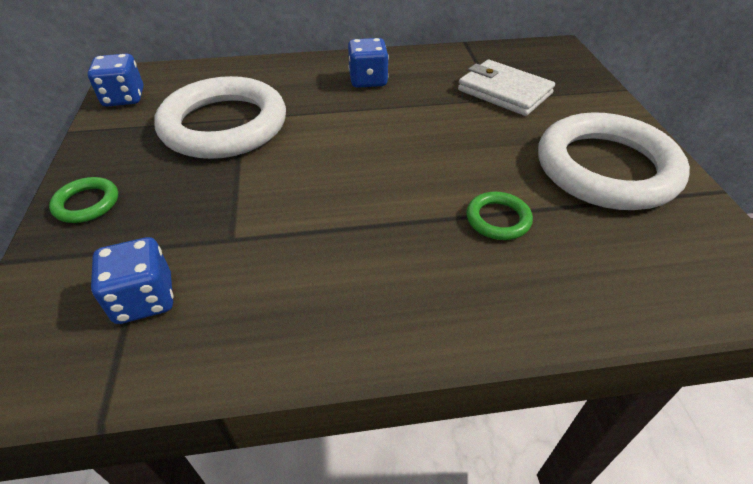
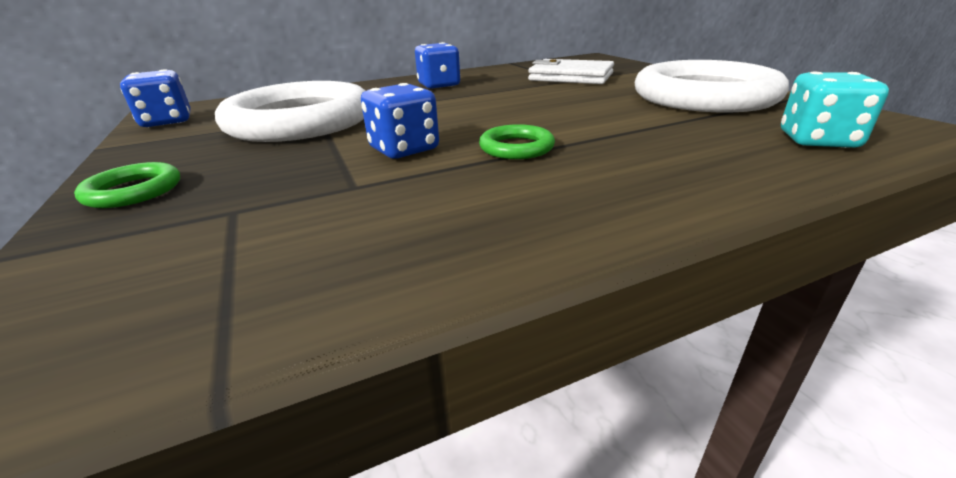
camera: 15 degrees left, 15 degrees down
(144, 299) = (251, 251): blue dice -> blue dice (404, 149)
(498, 219) = (643, 132): green ring -> green ring (516, 147)
(642, 276) = (817, 140): none -> turquoise dice

